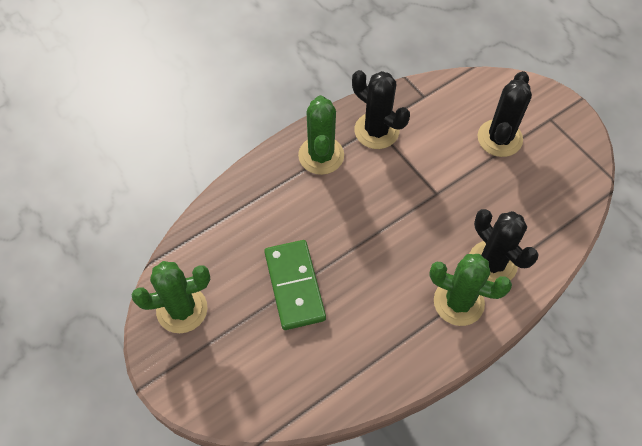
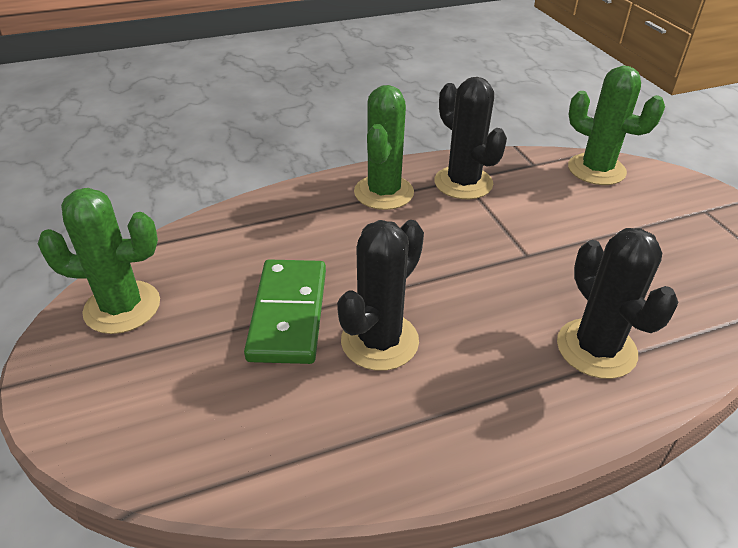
camera: 15 degrees right, 20 degrees down
(458, 302) = (531, 387): green cactus -> green cactus (596, 170)
(499, 138) = (629, 216): black cactus -> black cactus (379, 341)

